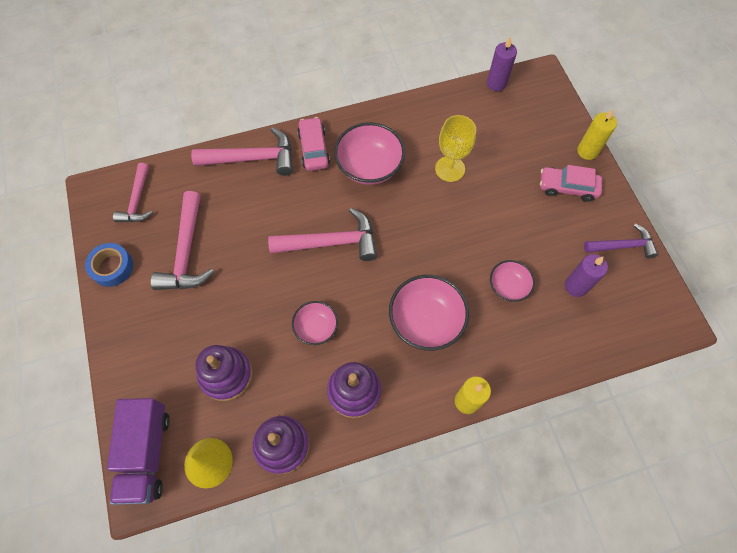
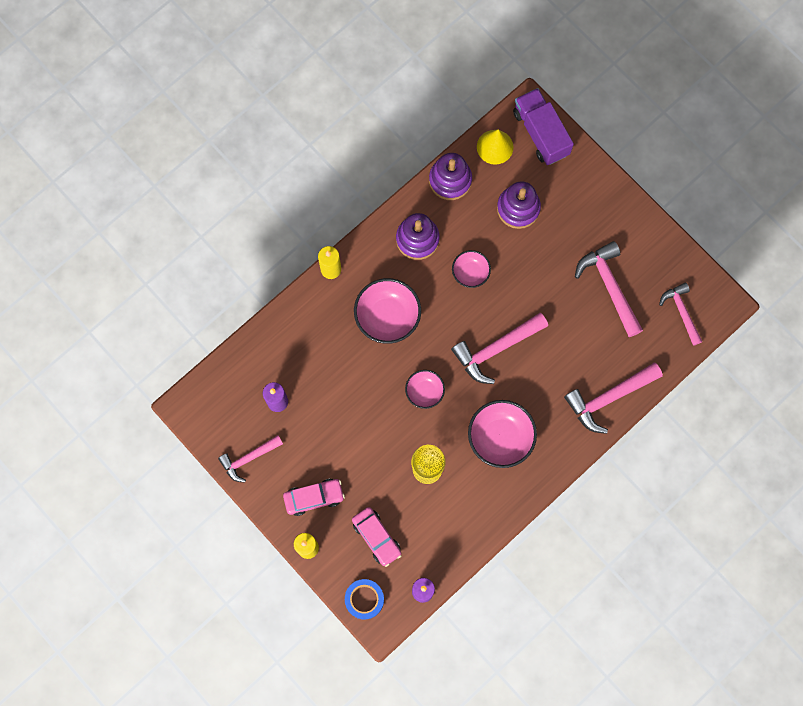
camera: 155 degrees right, 10 degrees up
(112, 267) = (660, 247): blue tape -> blue tape (364, 599)
(314, 149) = (560, 433): pink car -> pink car (376, 537)
(508, 286) = (333, 376): pink bowl -> pink bowl (424, 392)
(622, 246) = (249, 458): purple hammer -> pink hammer

